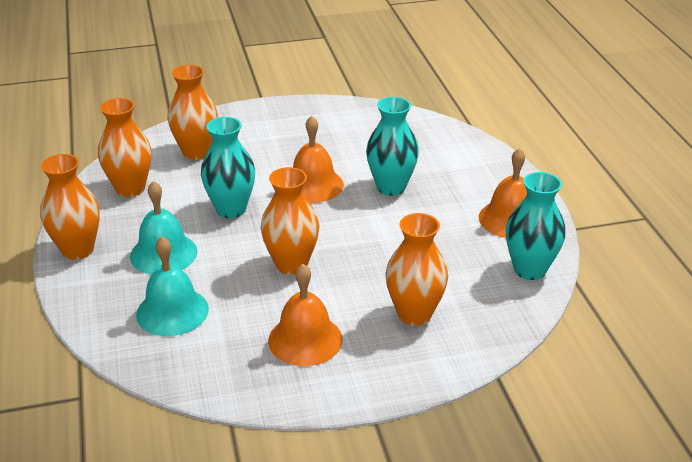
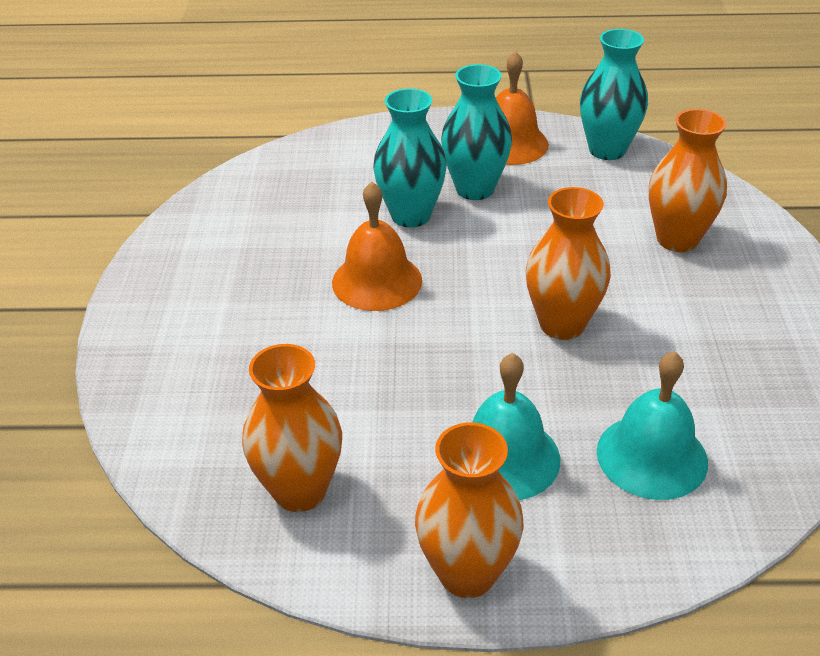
camera: 75 degrees left, 5 degrees up
(196, 152) = (222, 396): orange vase -> none
(231, 209) = (409, 370): turquoise vase -> turquoise vase (475, 189)
(305, 339) = (720, 331): orange bell -> none

